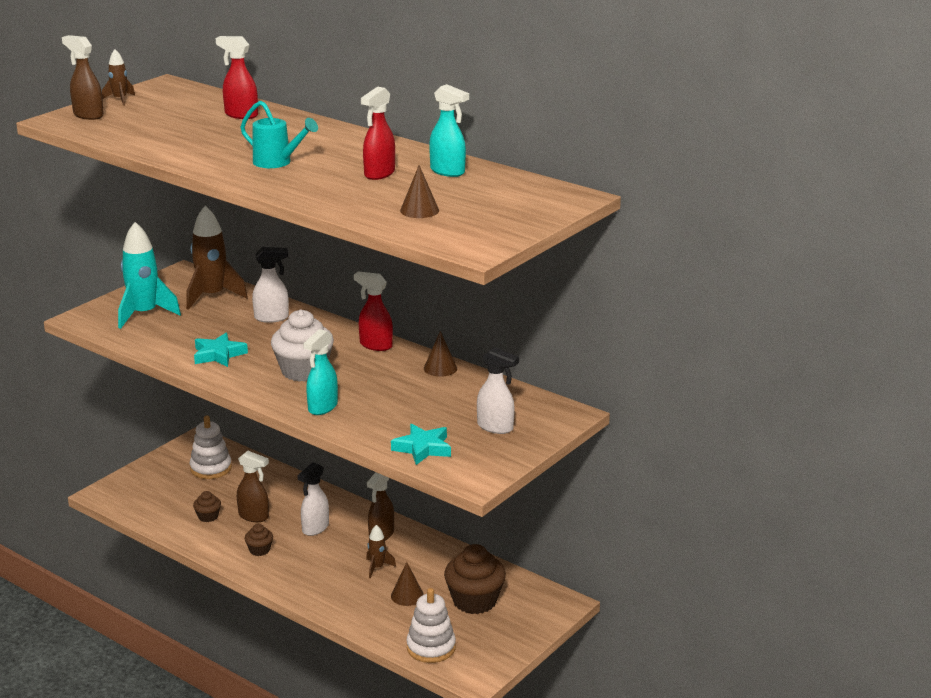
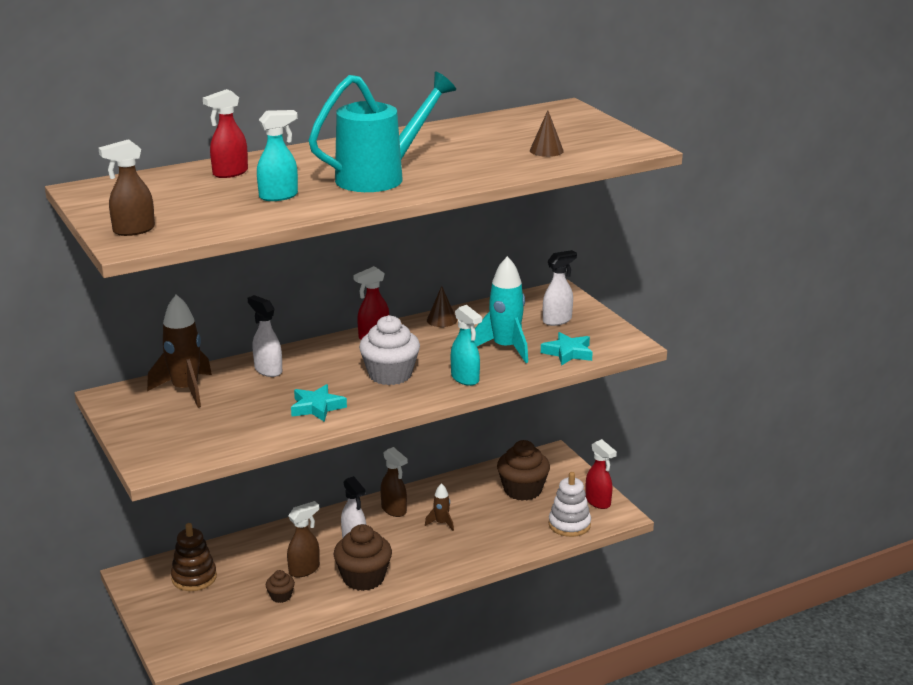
camera: 65 degrees left, 0 degrees up
(120, 100) = (103, 212): brown rocket -> none
(144, 314) = (185, 431): turquoise rocket -> turquoise rocket (505, 348)
(211, 468) = (194, 578): white stacking toy -> brown stacking toy
(259, 550) = (363, 578): brown cupcake -> brown cupcake, size x2.05
(272, 318) = (268, 370): white spray bottle -> white spray bottle turned 60 degrees counterclockwise
(277, 163) = (380, 177): turquoise watering can -> turquoise watering can, size x1.81
(379, 174) = (450, 150): red spray bottle -> red spray bottle (598, 502)
(407, 595) = (492, 518): brown cone -> none
(448, 171) = (471, 130): turquoise spray bottle -> turquoise spray bottle (279, 196)

